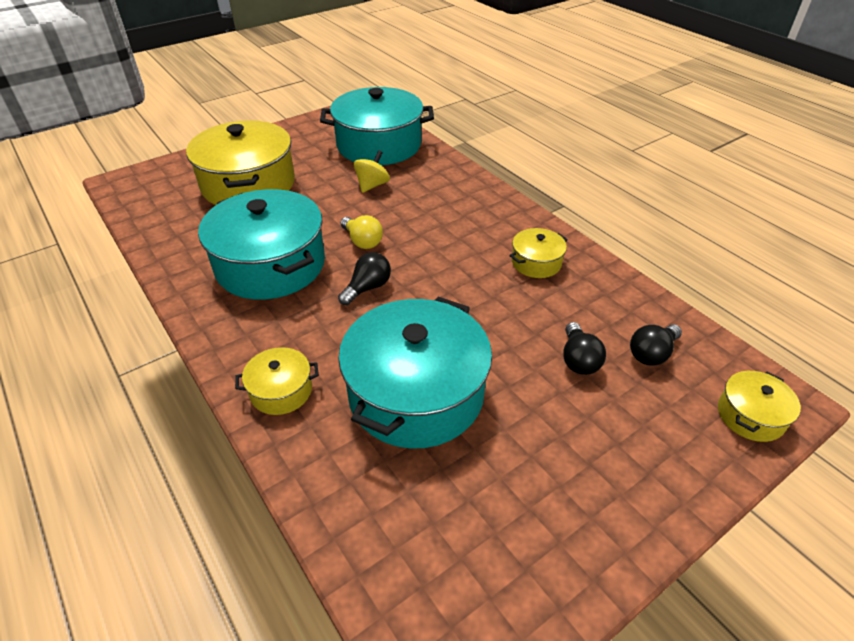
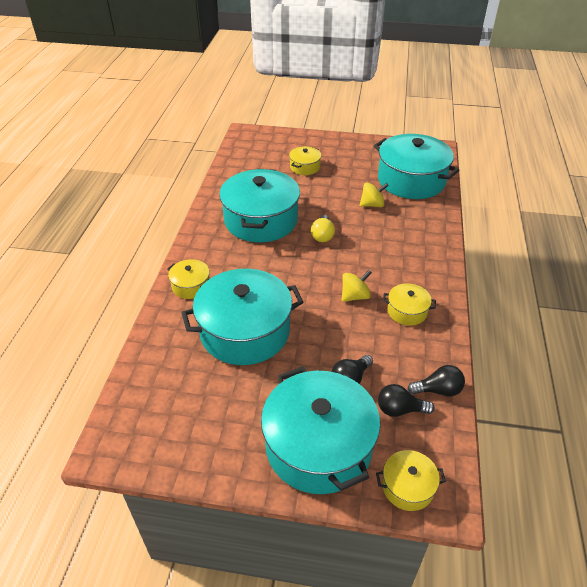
camera: 45 degrees right, 0 degrees up
(248, 184) = (305, 167): yellow pot -> yellow pot, size x0.46
(367, 288) = (291, 263): black light bulb -> black light bulb (438, 390)
(474, 279) = (355, 296): none -> yellow spinning top
(642, 447) = (318, 446): none -> turquoise pot

